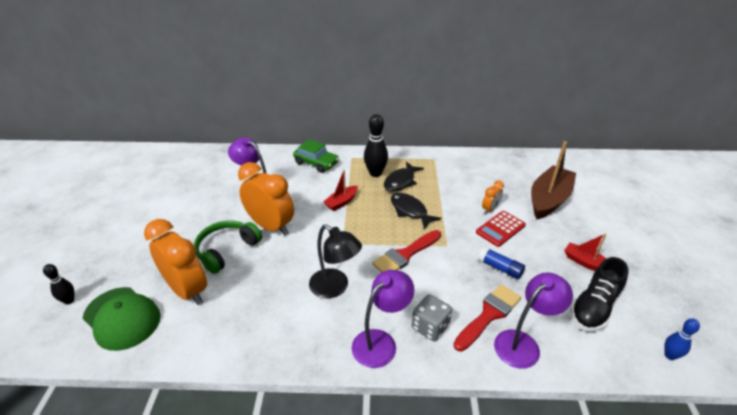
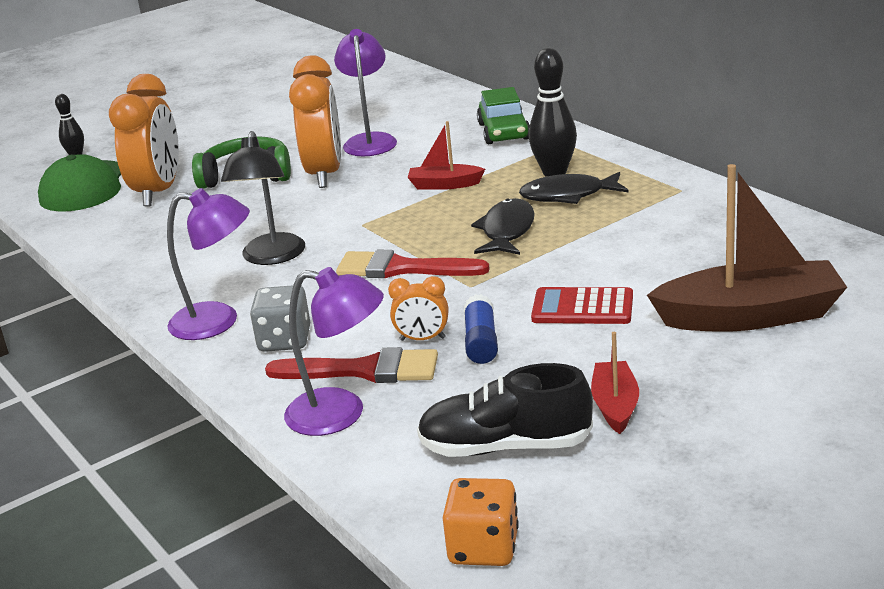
camera: 55 degrees right, 10 degrees down
(490, 209) = (621, 281): orange clock -> orange clock (422, 339)
(670, 355) = (483, 548): blue bowling pin -> orange dice

